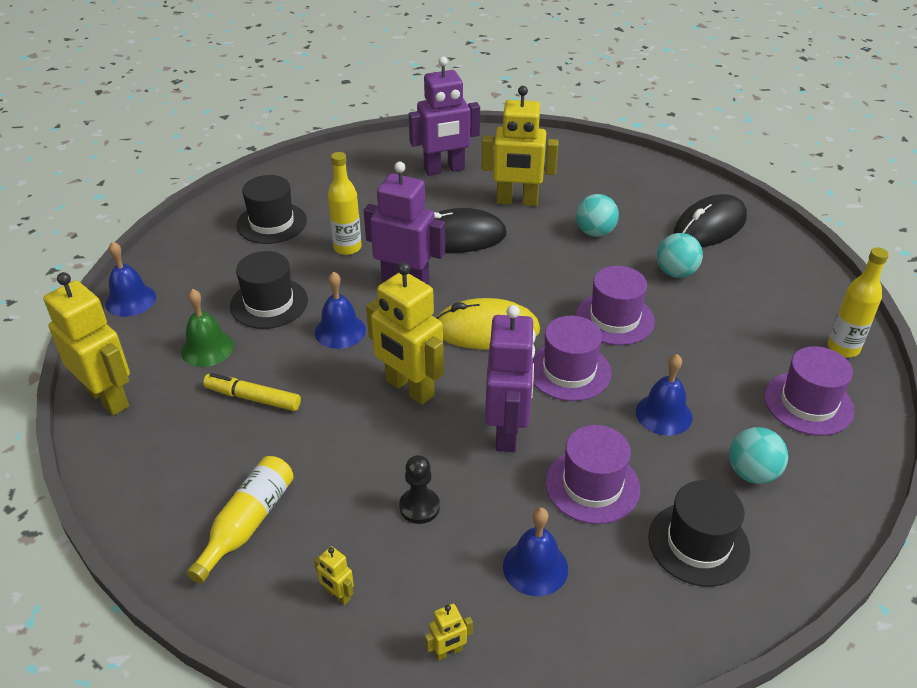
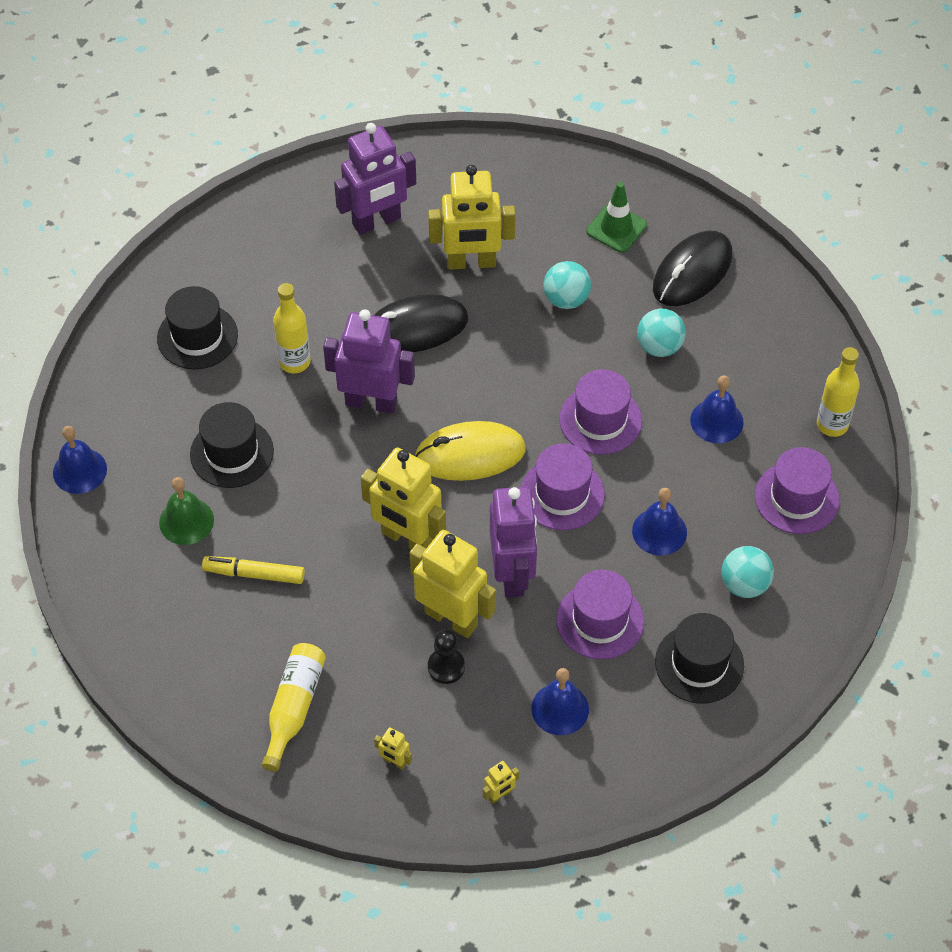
camera: 10 degrees left, 15 degrees up
(108, 398) = (108, 596): yellow robot -> yellow robot (451, 618)
(340, 331) = (318, 478): blue bell -> blue bell (716, 421)
(645, 193) = (616, 228): none -> green traffic cone

